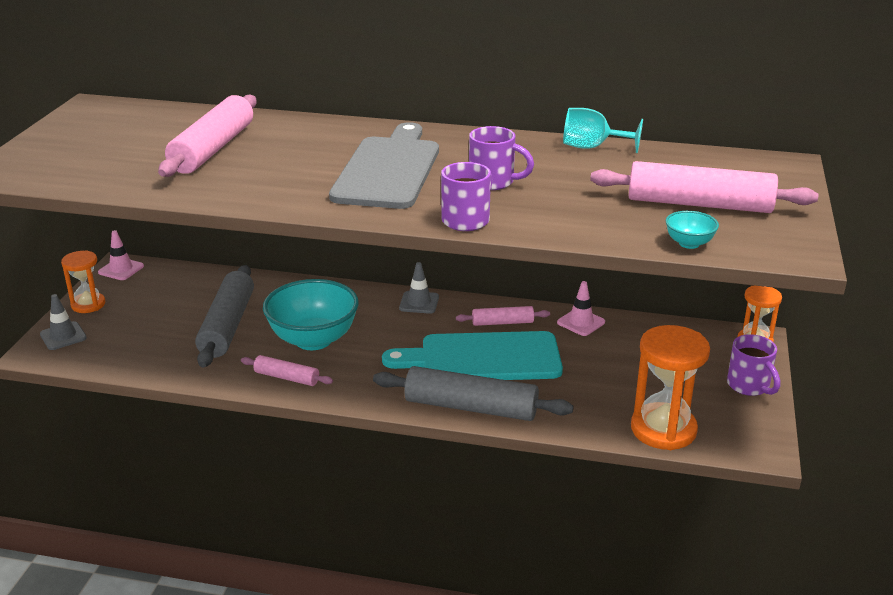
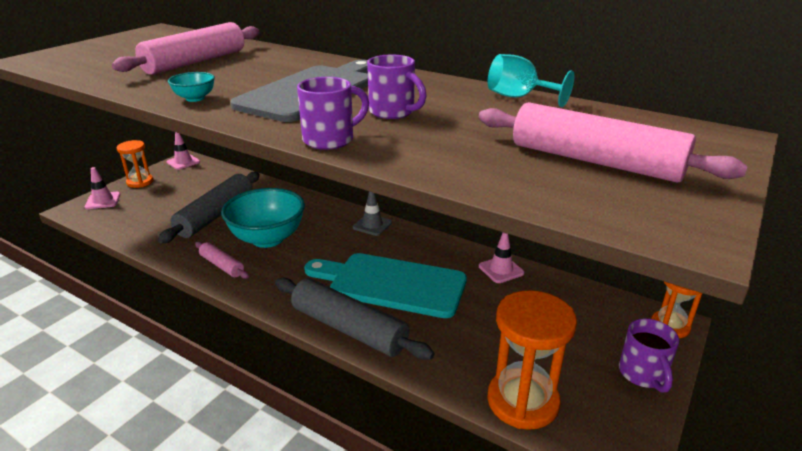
camera: 20 degrees right, 0 degrees up
(63, 336) = (103, 201): grey traffic cone -> pink traffic cone
(502, 322) = (430, 256): pink rolling pin -> none
(689, 243) = (550, 200): turquoise bowl -> turquoise bowl (195, 98)

